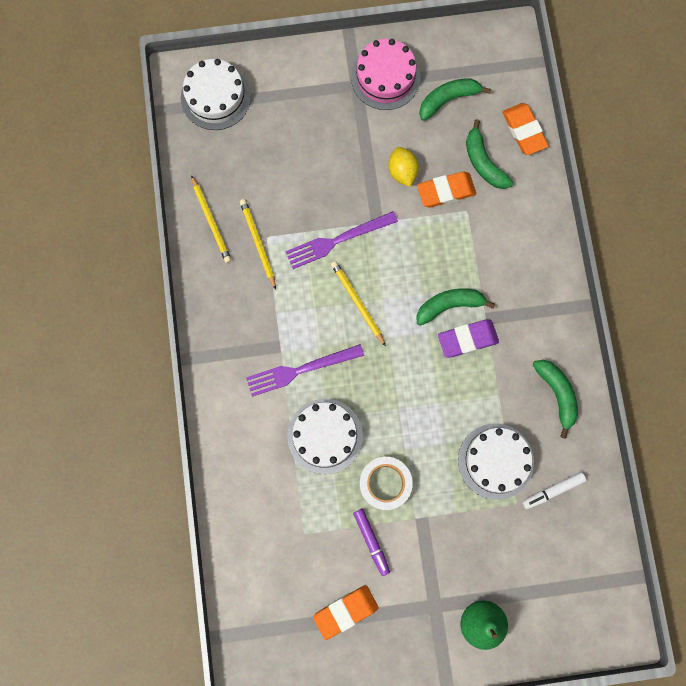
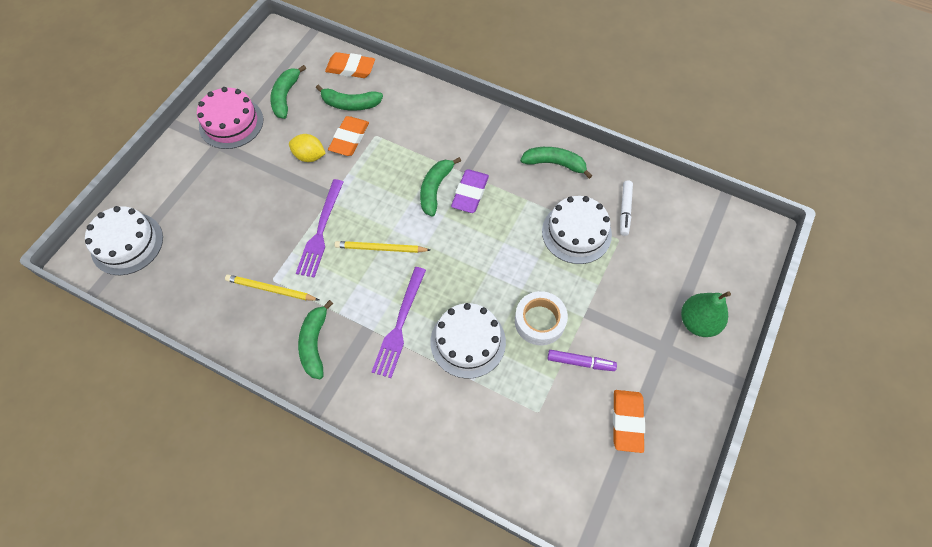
camera: 55 degrees left, 15 degrees down
(211, 221) = (220, 313): yellow pencil -> none
(238, 315) = (315, 343): none -> green banana

